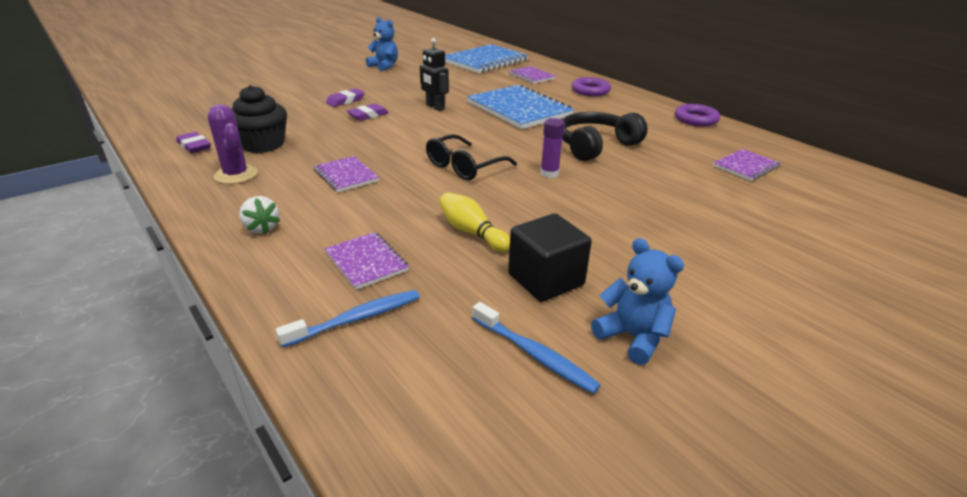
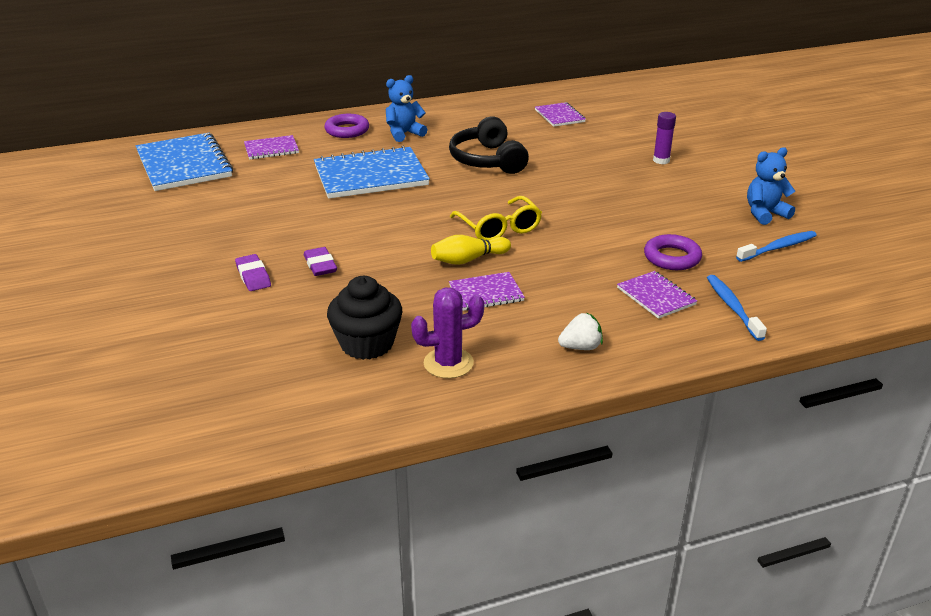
camera: 70 degrees left, 0 degrees up
(194, 146) = (338, 398): purple eraser -> none
(366, 262) = (656, 296): purple notebook -> purple notebook turned 75 degrees clockwise
(384, 66) = (131, 235): blue teddy bear -> blue teddy bear (404, 134)
(435, 107) = (327, 220): black robot -> none
(464, 167) = (499, 228): black glasses -> yellow glasses
(472, 232) = (624, 244): yellow bowling pin -> yellow bowling pin (468, 260)
(545, 279) = (698, 228): black cube -> none
(549, 173) = (533, 192): purple glue stick -> purple glue stick (661, 160)
(695, 119) = (457, 106): purple ring -> purple ring (672, 257)

